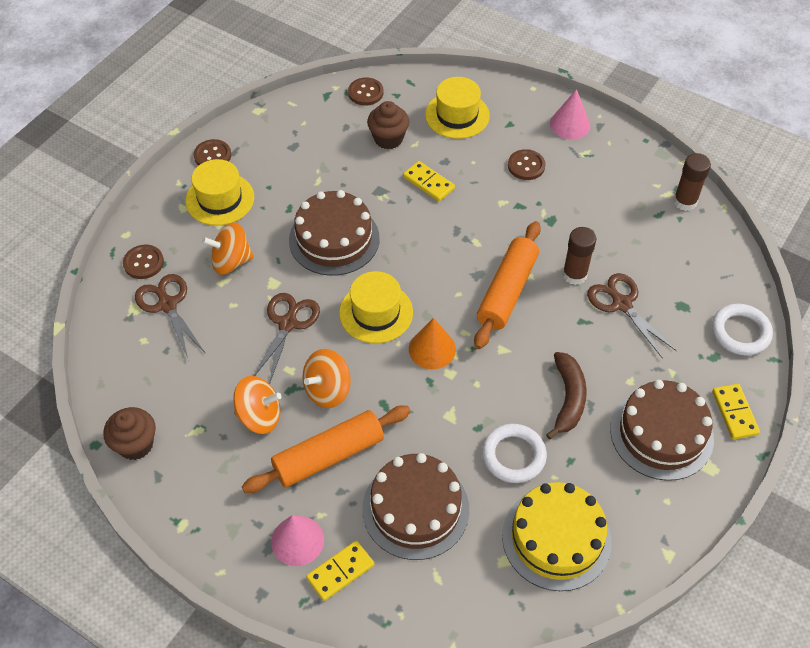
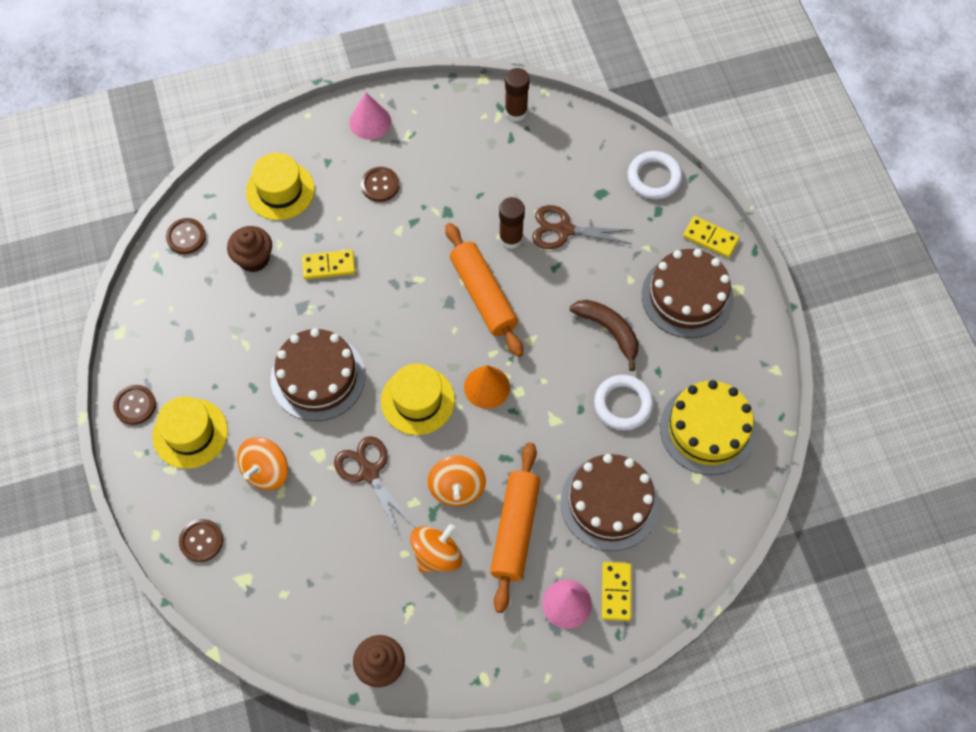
camera: 50 degrees left, 10 degrees up
(167, 304) = (263, 551): brown scissors -> none

